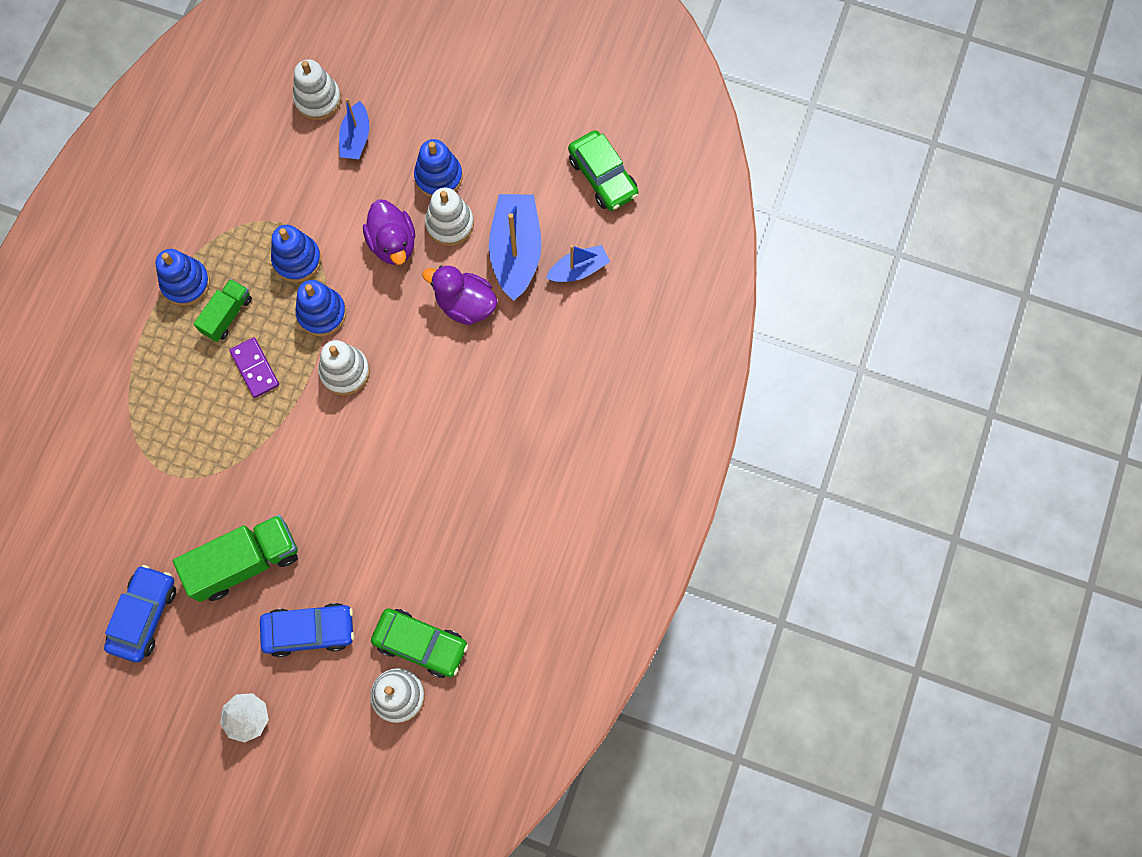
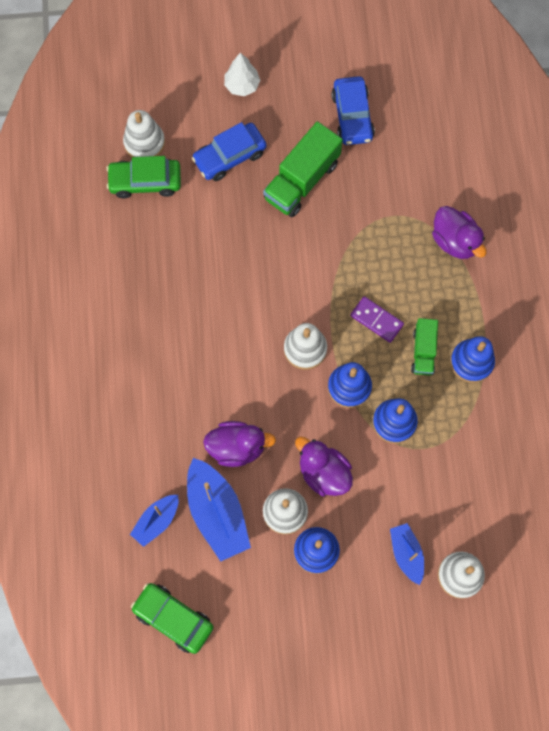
camera: 155 degrees right, 0 degrees up
(123, 415) = (455, 241): none -> purple duck

